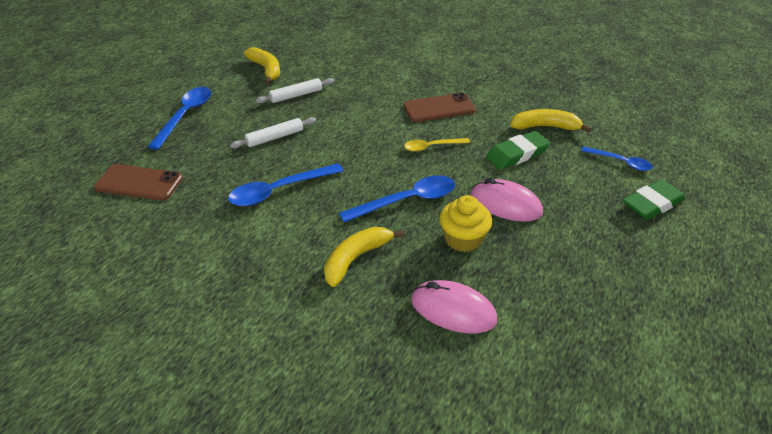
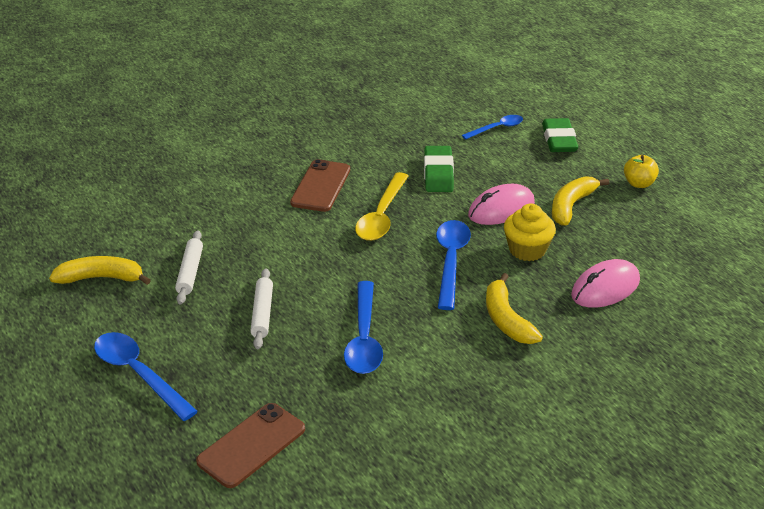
camera: 60 degrees left, 5 degrees down
(432, 147) = (382, 216): yellow spoon -> yellow spoon, size x1.63
(545, 127) = (413, 141): yellow banana -> yellow banana (571, 206)
(649, 282) = (639, 183): none -> yellow apple

